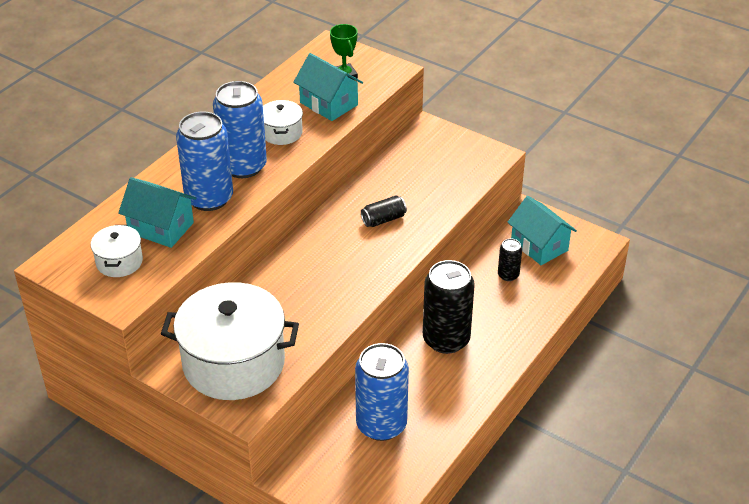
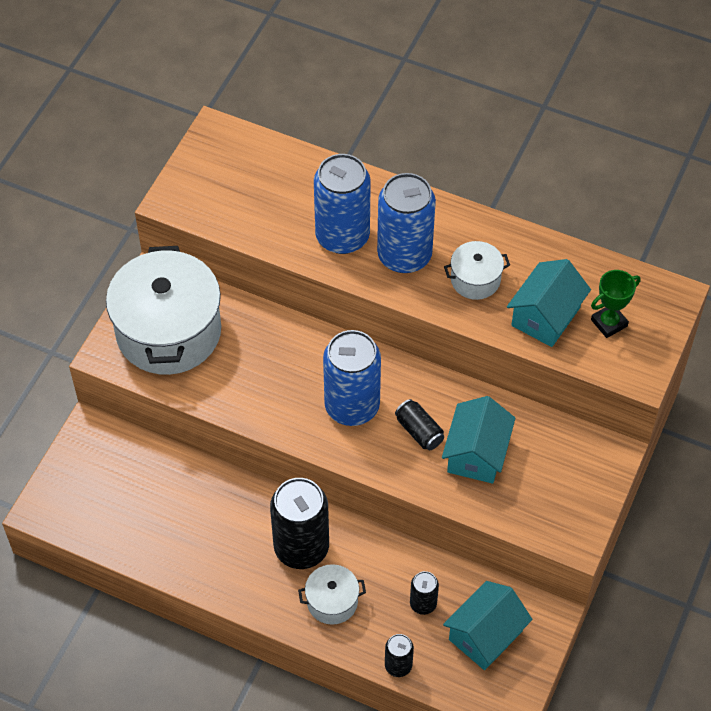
camera: 80 degrees right, 15 degrees up
(119, 262) = (228, 184): white pot -> white pot (332, 601)
(161, 228) = (286, 206): turquoise house -> turquoise house (476, 454)
(381, 425) = (166, 501): blue can -> blue can (352, 406)
(559, 296) = (398, 665): none -> black can

